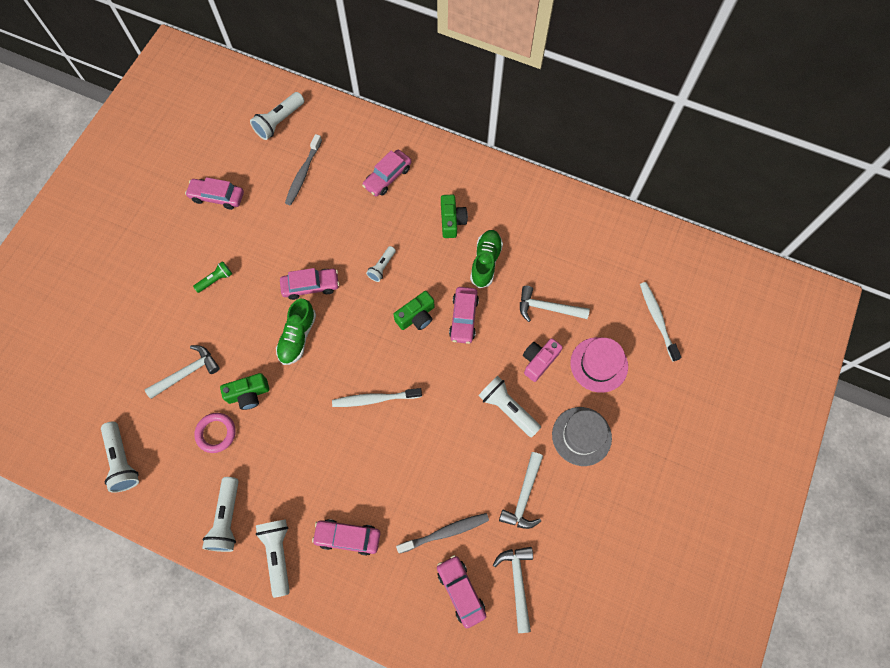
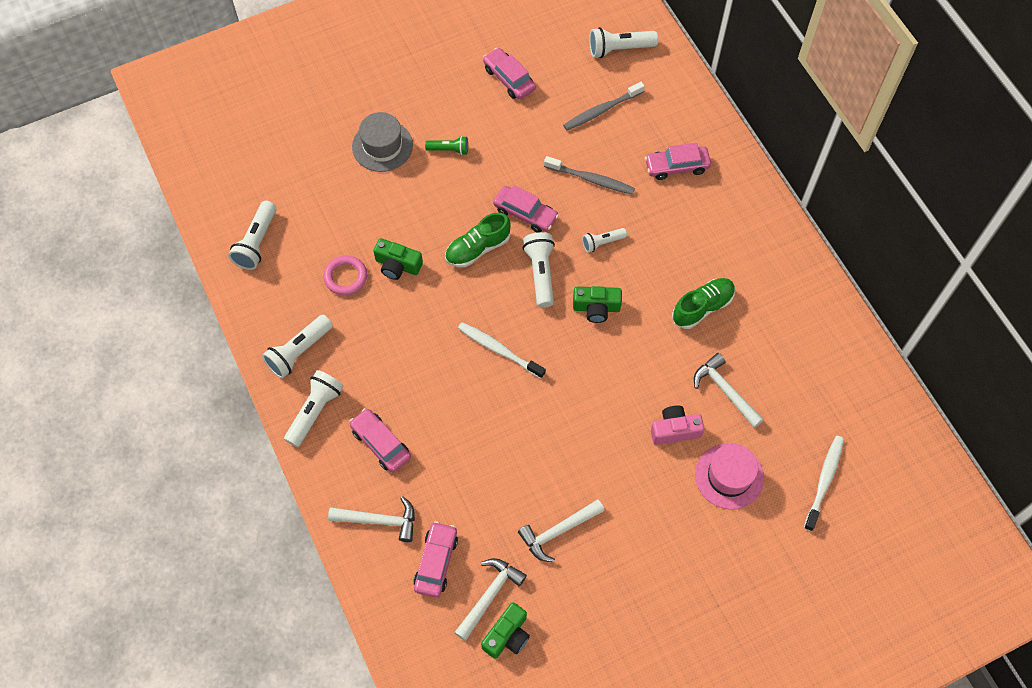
camera: 40 degrees right, 5 degrees down
(187, 372) = (363, 210): white hammer -> white hammer (379, 520)
(445, 532) = (464, 505): grey toothbrush -> grey toothbrush (591, 179)
(452, 221) = (703, 248): green camera -> green camera (507, 635)
(463, 318) = (638, 341): pink car -> none
(507, 408) = (609, 448): white flashlight -> white flashlight (540, 273)
(581, 436) = (656, 524): grey hat -> grey hat (382, 146)

